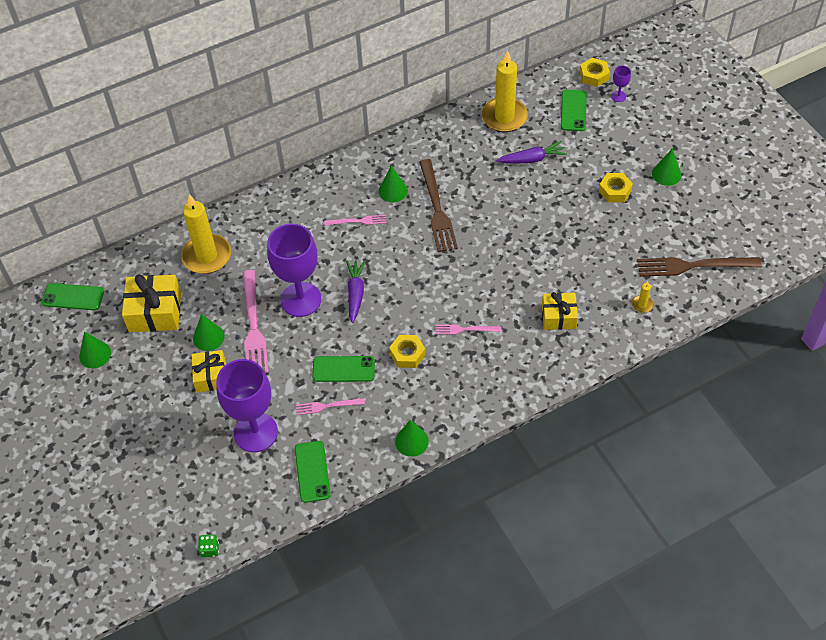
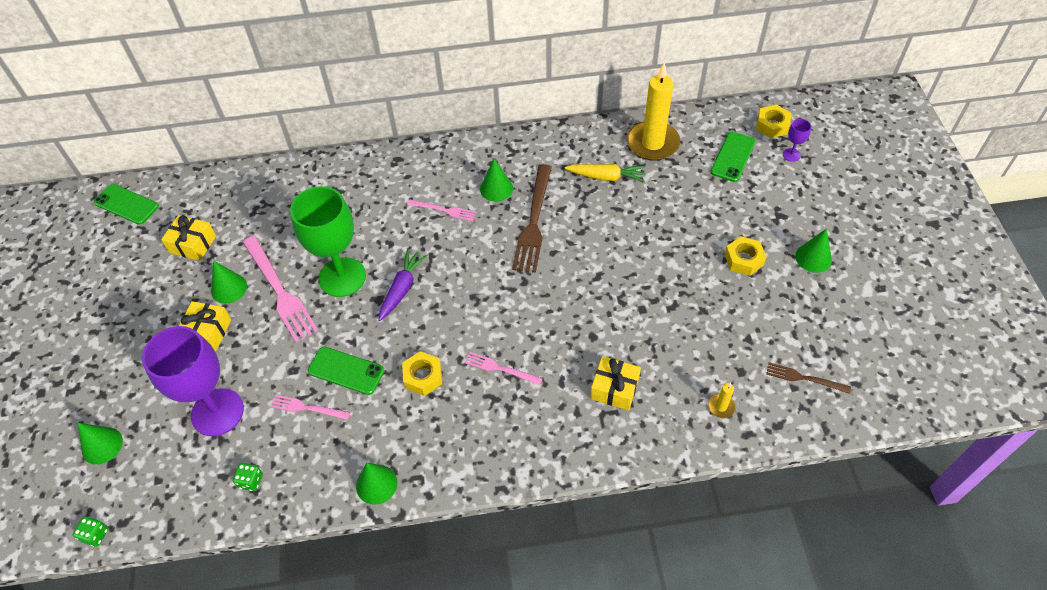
camera: 20 degrees right, 0 degrees up
(95, 354) = (111, 270): green cone -> green cone (102, 445)
(155, 312) = (193, 244): yellow gift -> yellow gift, size x0.65
(207, 256) = (274, 202): yellow candle -> none
(253, 326) = (279, 291): pink fork -> pink fork turned 45 degrees counterclockwise
(301, 299) = (342, 277): purple goblet -> green goblet
(312, 471) = (251, 481): green phone -> green dice
(479, 155) = (606, 177): none -> yellow carrot
(532, 159) = (663, 197): purple carrot -> none
(693, 266) = (804, 378): brown fork -> brown fork, size x0.53

